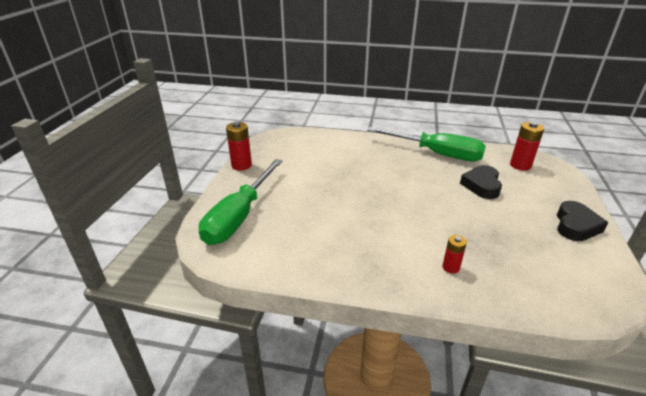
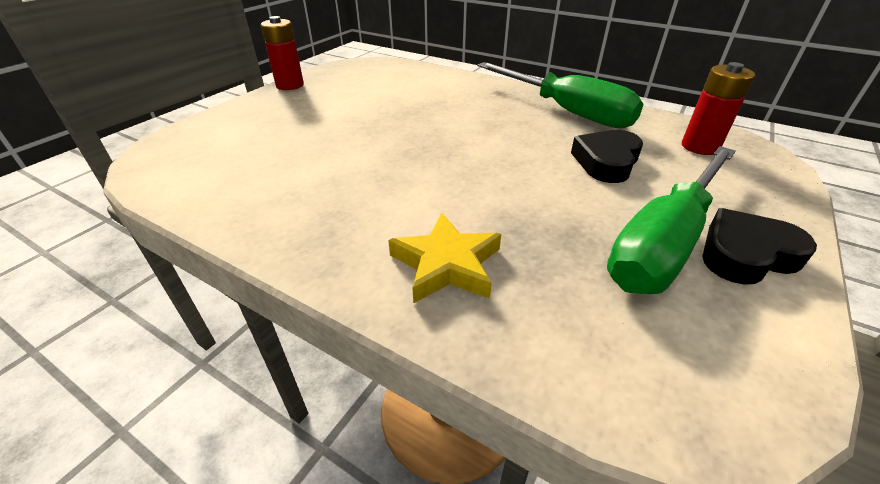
camera: 20 degrees right, 5 degrees up
(239, 216) = (224, 136): green screwdriver -> green screwdriver (664, 242)
(450, 267) = (447, 264): red battery -> yellow star
(575, 226) = (746, 254): black heart -> black heart turned 150 degrees counterclockwise

